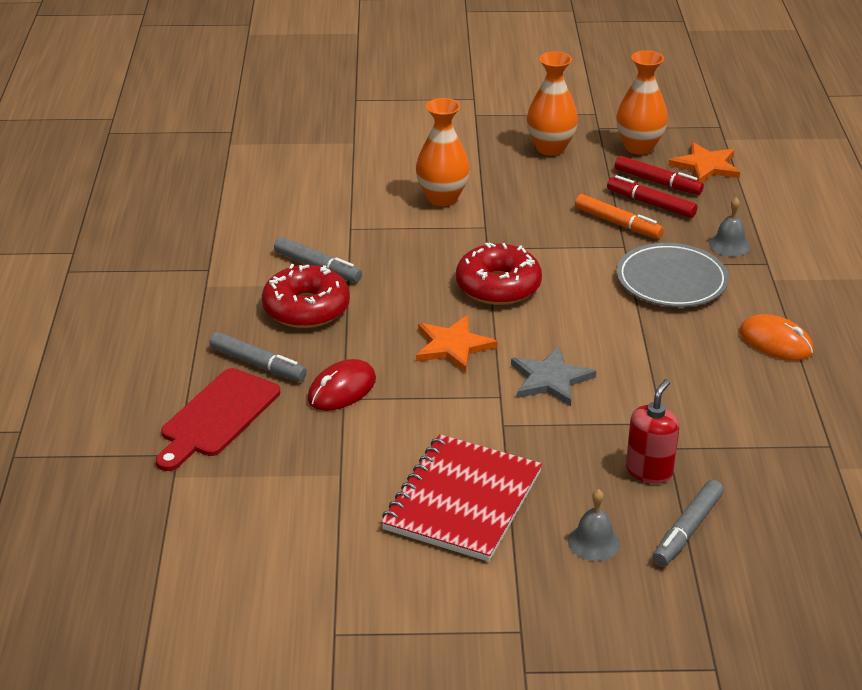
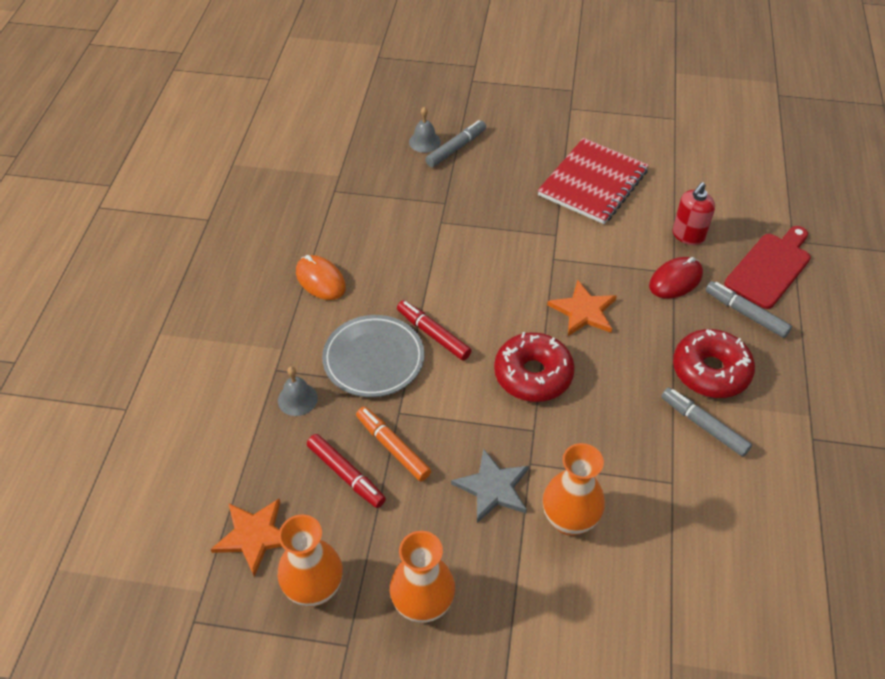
camera: 170 degrees left, 15 degrees up
(550, 379) = (511, 268): grey star -> grey star (493, 488)
(593, 542) = (515, 148): grey bell -> grey bell (424, 142)
(649, 471) = (464, 188): red soap dispenser -> red soap dispenser (688, 235)
(657, 182) = (322, 512): red marker -> red marker (433, 334)

